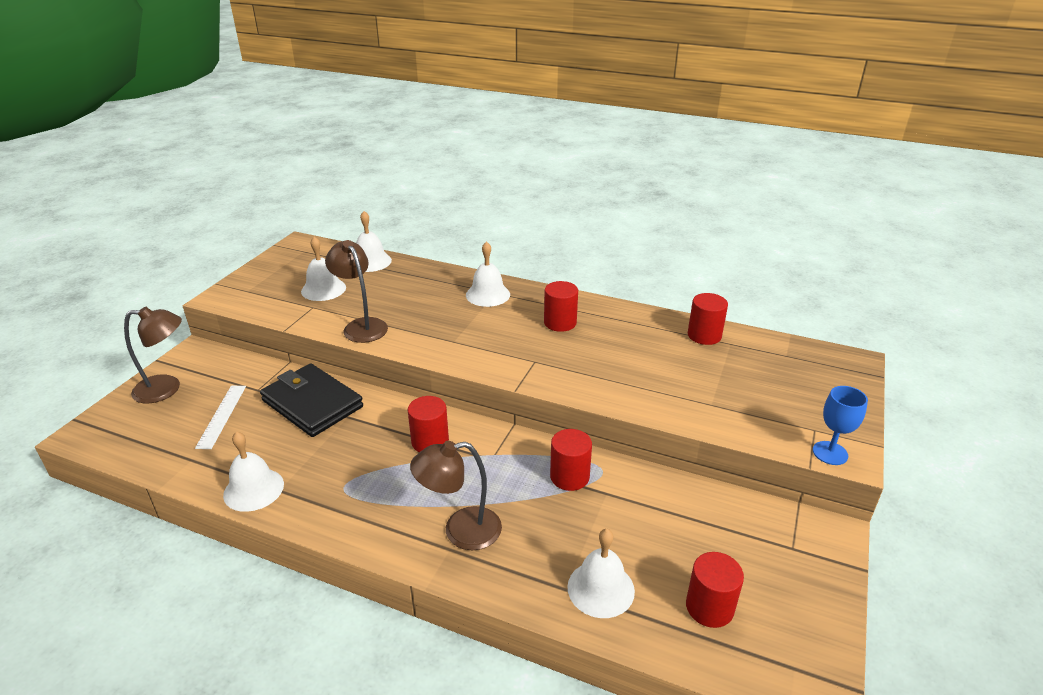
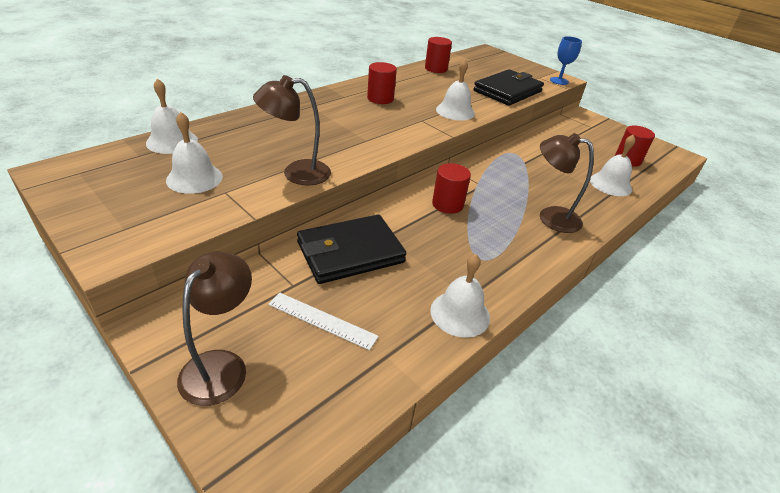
camera: 70 degrees left, 5 degrees up
(460, 531) = (550, 217): brown lamp -> brown lamp turned 105 degrees clockwise
(488, 294) = (310, 109): white bell -> white bell (455, 111)
(569, 477) = (514, 164): red cylinder -> none
(708, 408) = (507, 91): none -> black wallet

